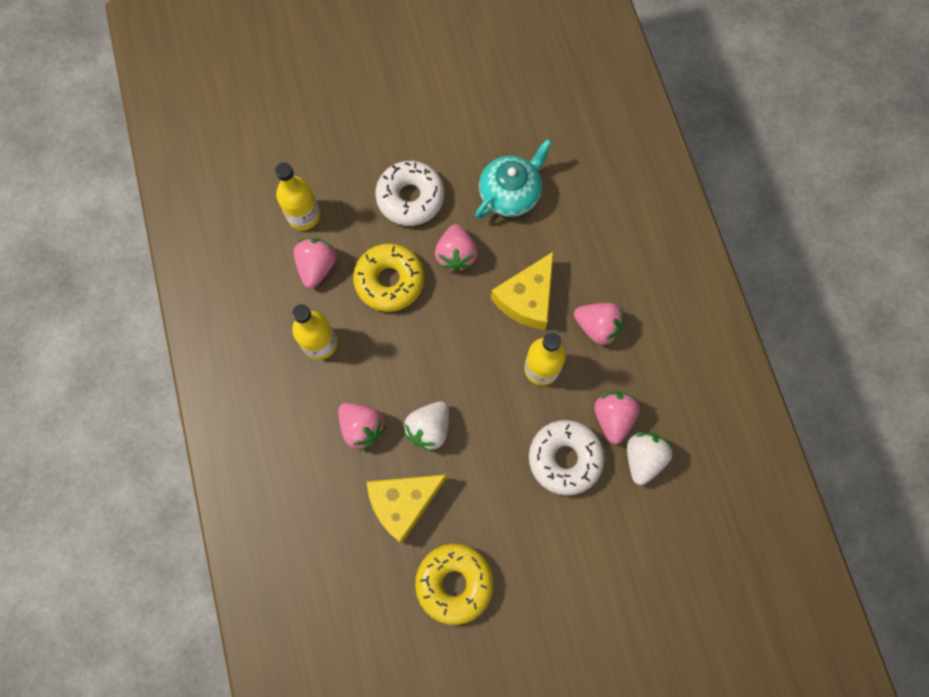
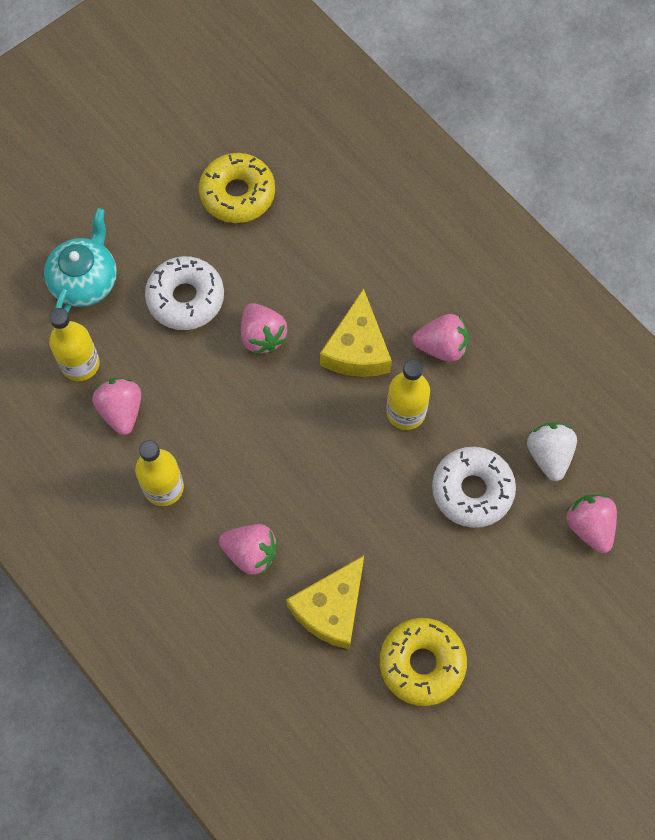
camera: 25 degrees left, 5 degrees down
(389, 281) = (206, 392): yellow donut -> yellow donut (237, 194)
(429, 429) = (321, 523): white strawberry -> none
(510, 193) = (288, 251): turquoise teapot -> turquoise teapot (85, 280)
(612, 418) = (500, 429): pink strawberry -> pink strawberry (589, 527)

